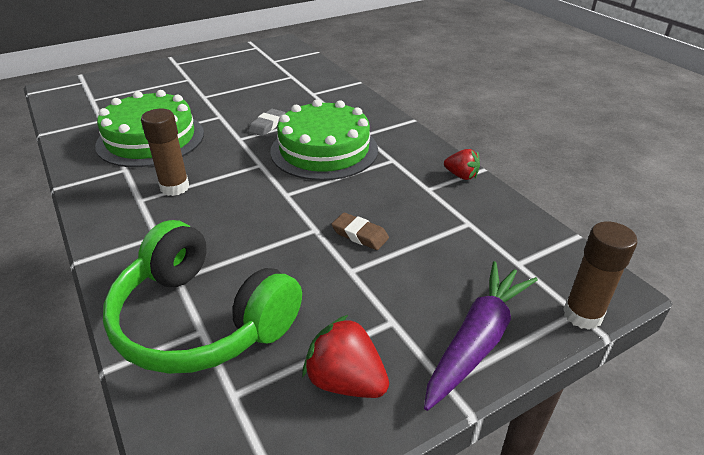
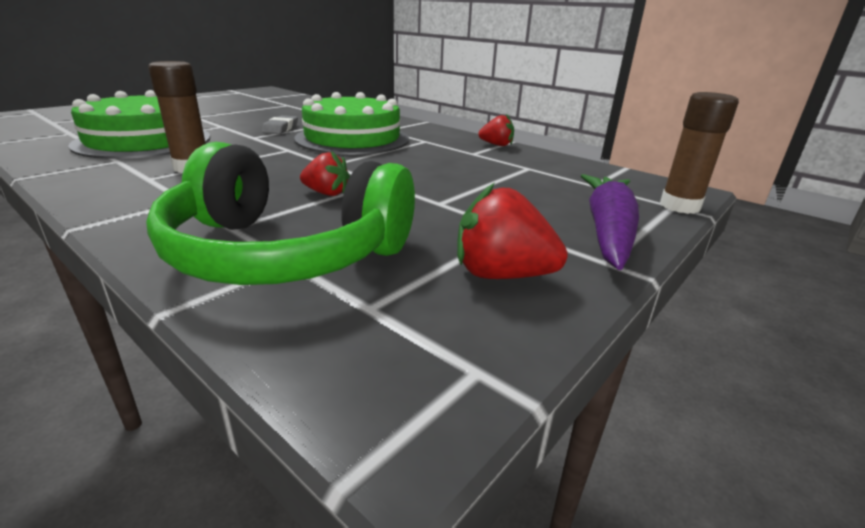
camera: 20 degrees left, 10 degrees down
(263, 242) = (326, 193): none -> red strawberry
(360, 235) = (430, 181): brown eraser -> none

